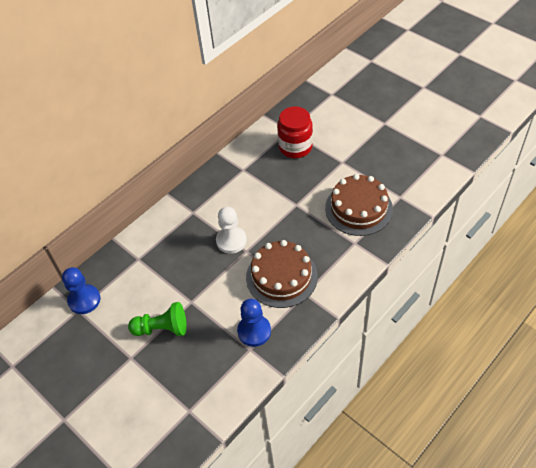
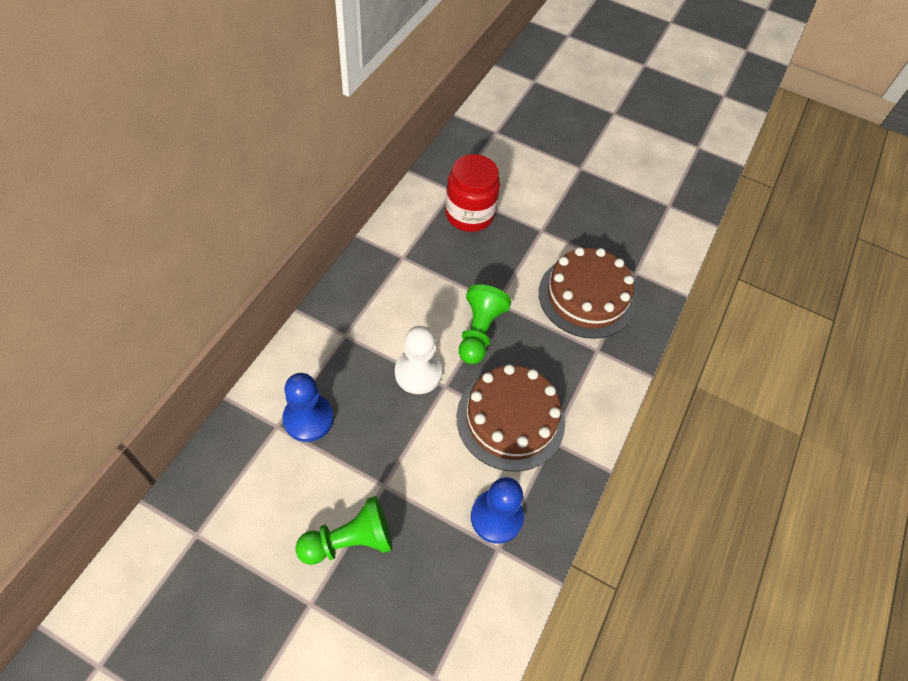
camera: 25 degrees left, 5 degrees up
(84, 300) = (203, 514): blue pawn -> blue pawn (308, 418)
(278, 221) = (479, 332): none -> green pawn

